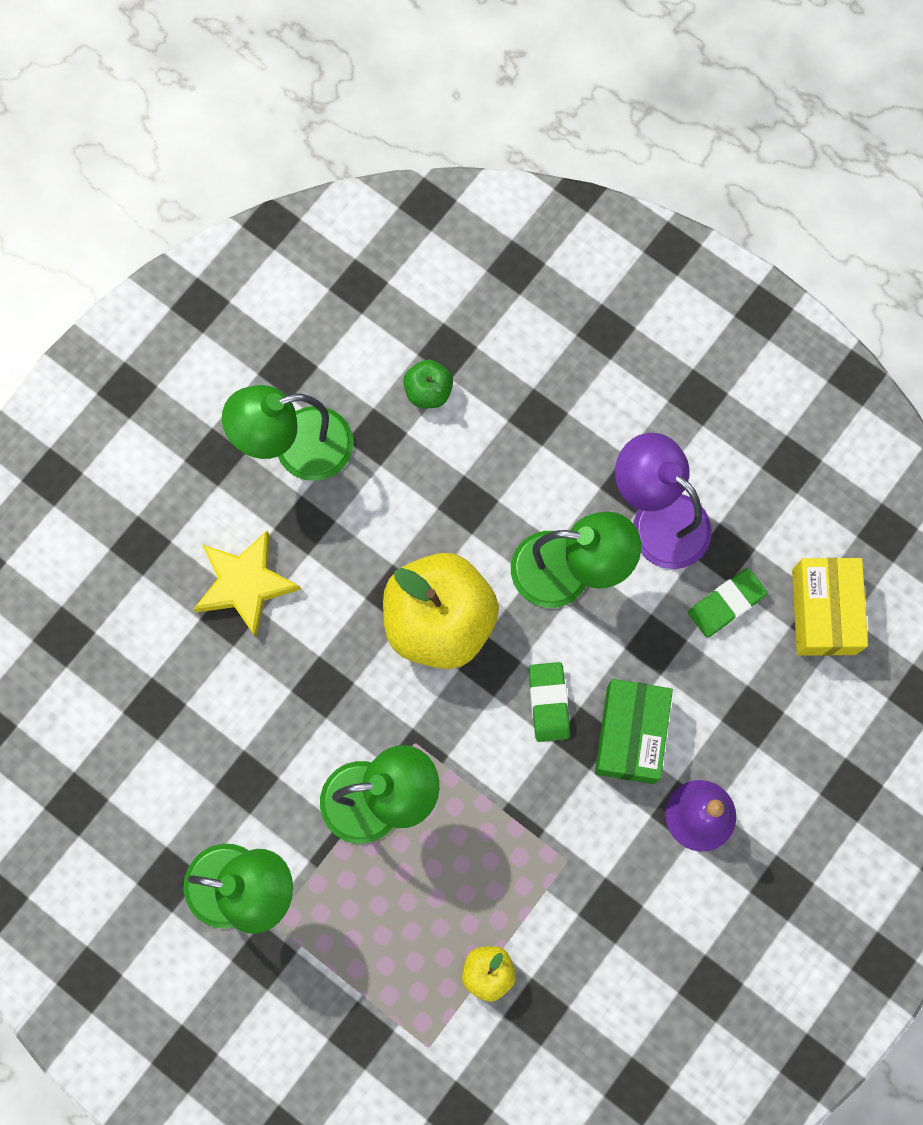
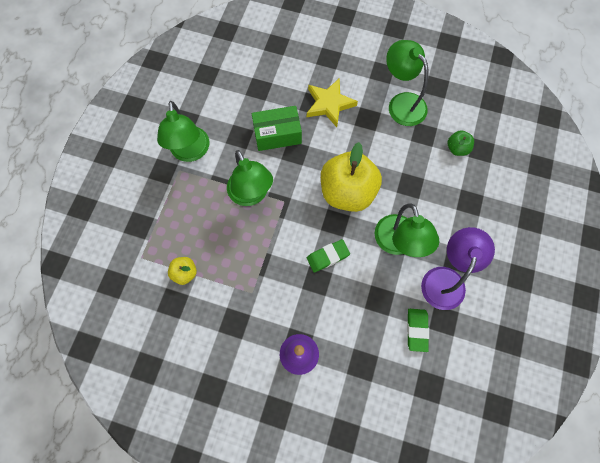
camera: 70 degrees right, 5 degrees down
(630, 734) = (327, 303): green box -> green box (277, 134)
(726, 604) = (417, 330): green eraser -> green eraser turned 60 degrees clockwise
(824, 611) = (436, 386): yellow box -> none

